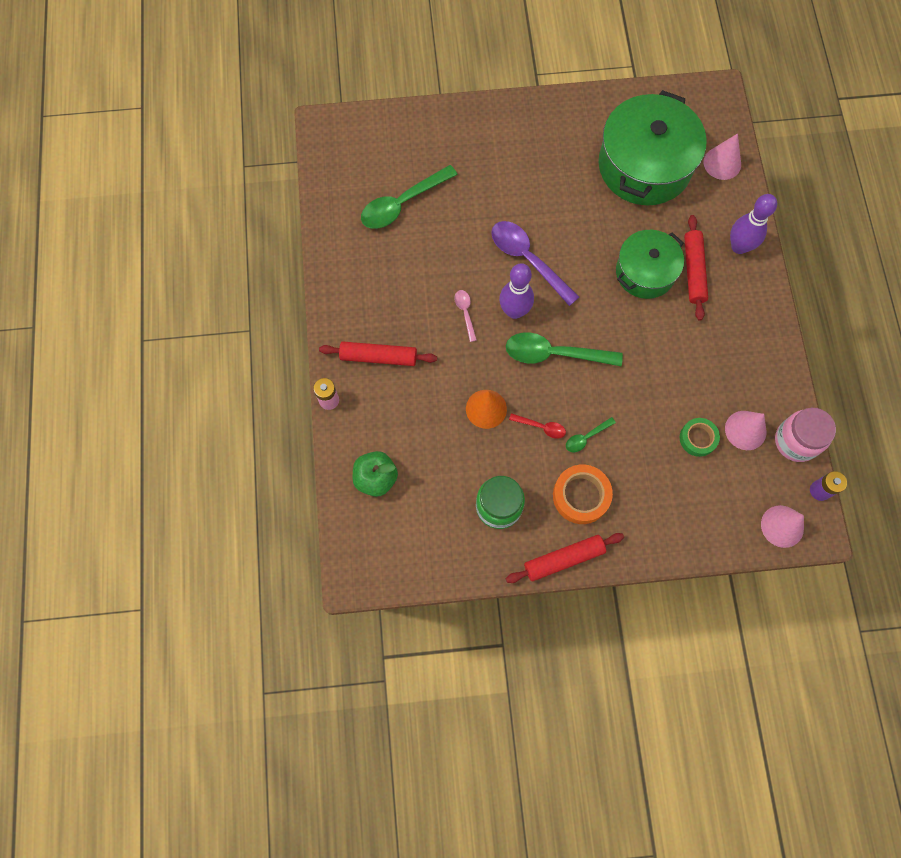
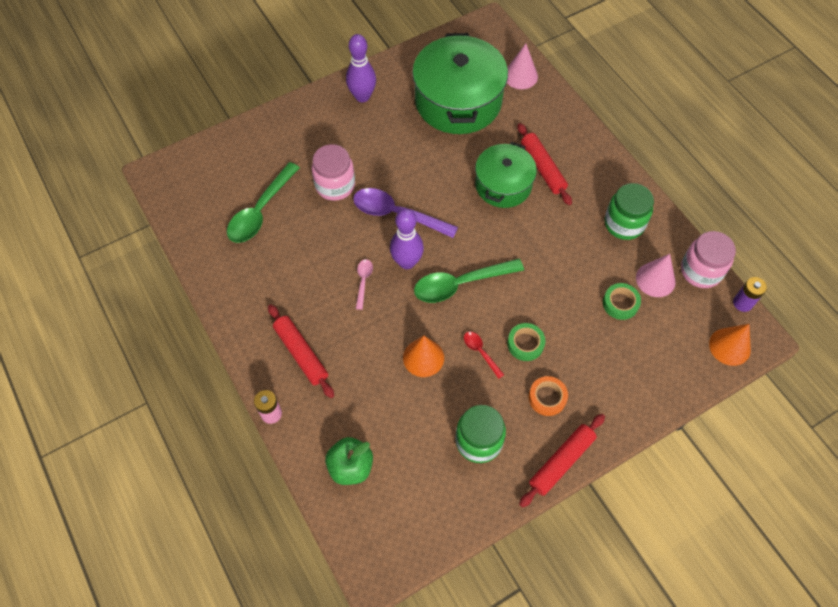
camera: 25 degrees left, 10 degrees down
(378, 357) = (301, 354): red rolling pin -> red rolling pin turned 75 degrees clockwise
(465, 313) = (363, 282): pink spoon -> pink spoon turned 45 degrees clockwise
(483, 206) = (335, 185): none -> pink jar
(541, 427) = (481, 352): red spoon -> red spoon turned 120 degrees counterclockwise
(581, 496) = (547, 398): orange tape -> orange tape, size x0.66
(586, 437) = (525, 344): green spoon -> green tape
(739, 246) = (569, 135): purple bowling pin -> purple bowling pin (362, 96)
(745, 361) = (624, 224): none -> green jar
(782, 526) = (729, 346): pink cone -> orange cone

